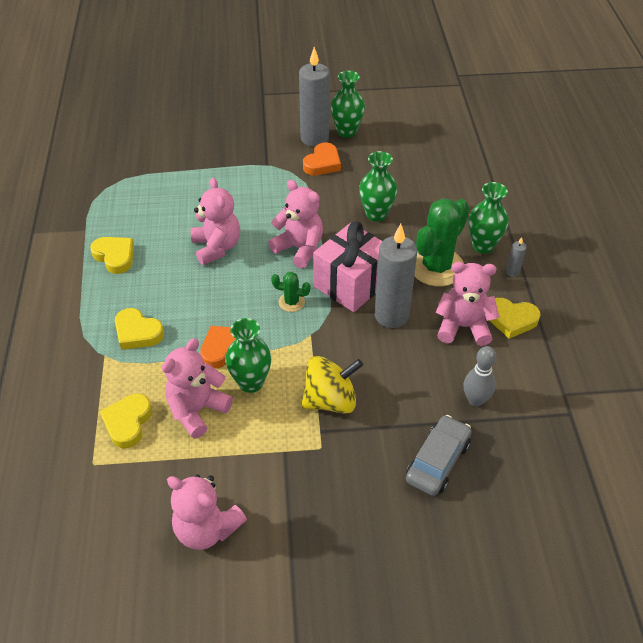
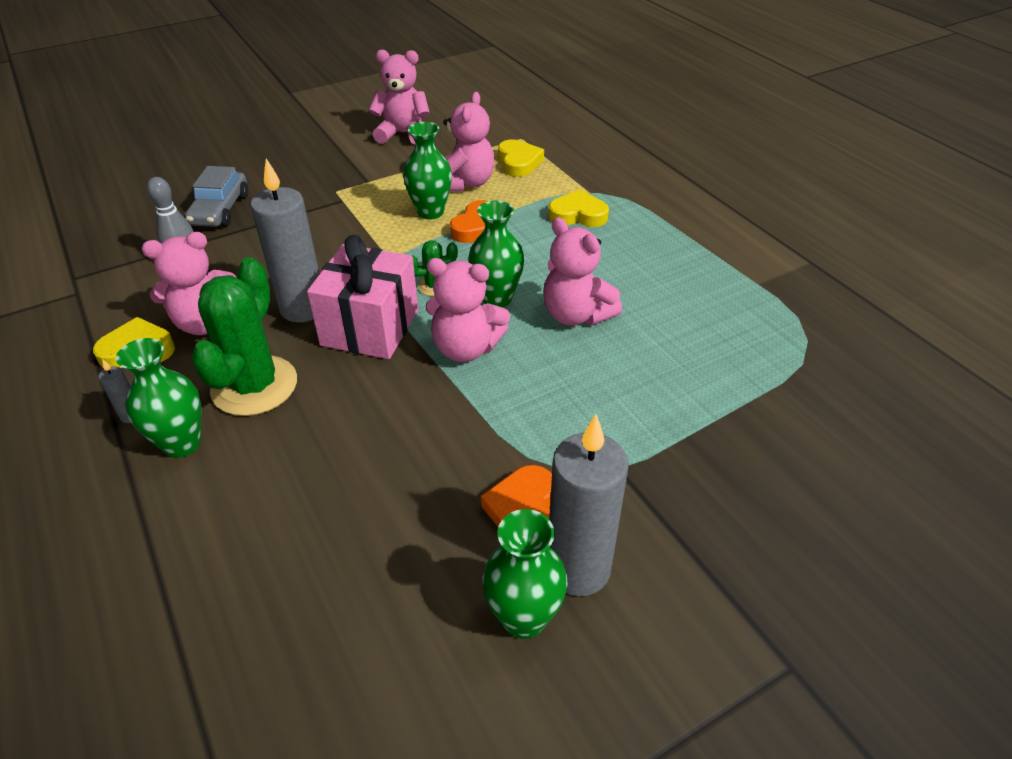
camera: 155 degrees right, 5 degrees down
(115, 256) = (684, 268): yellow heart -> none
(330, 400) = (342, 221): yellow spinning top -> none
(376, 214) = (376, 439): green vase -> green vase (497, 298)

